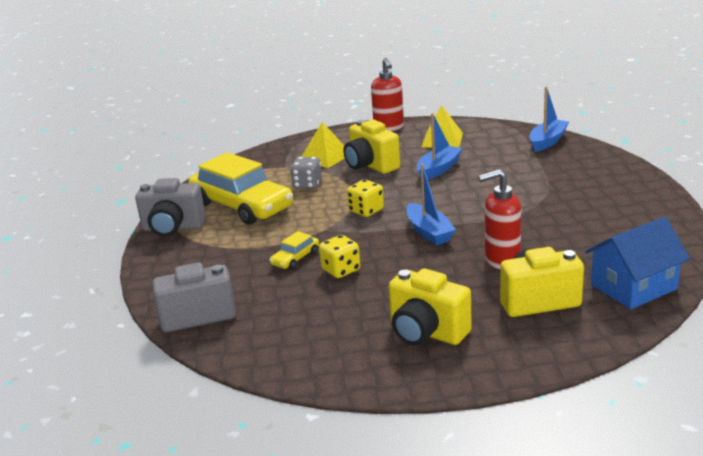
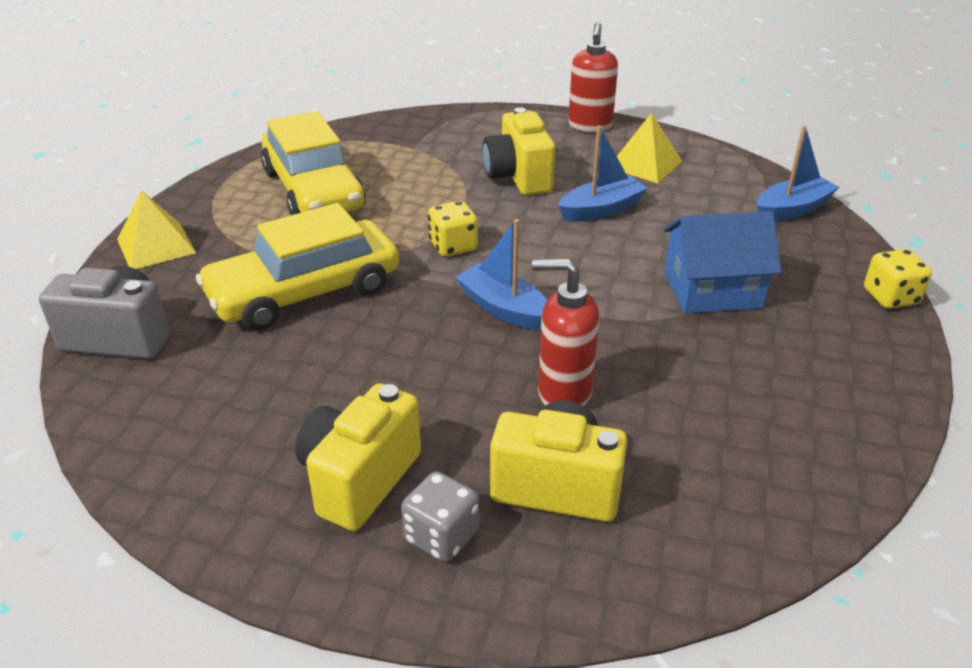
camera: 20 degrees right, 10 degrees up
(173, 228) = (210, 198): grey camera -> none
(295, 258) = (304, 291): yellow car -> yellow car, size x2.35
(307, 185) = (416, 183): grey dice -> grey dice (441, 536)
(325, 157) = (473, 147): yellow pyramid -> yellow pyramid (156, 246)
(341, 270) = (342, 330): yellow dice -> yellow dice (890, 297)
(426, 332) = (359, 479): yellow camera -> yellow camera turned 60 degrees clockwise
(429, 232) = (504, 308): blue boat -> blue boat turned 135 degrees clockwise
(633, 287) = (723, 518): blue house -> blue house (712, 290)

